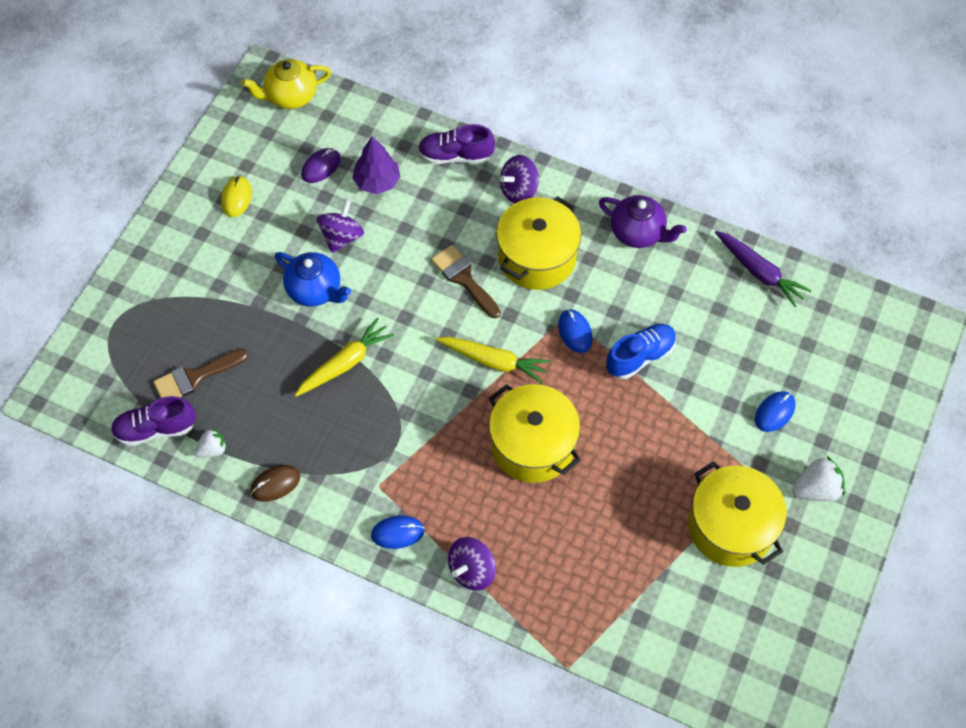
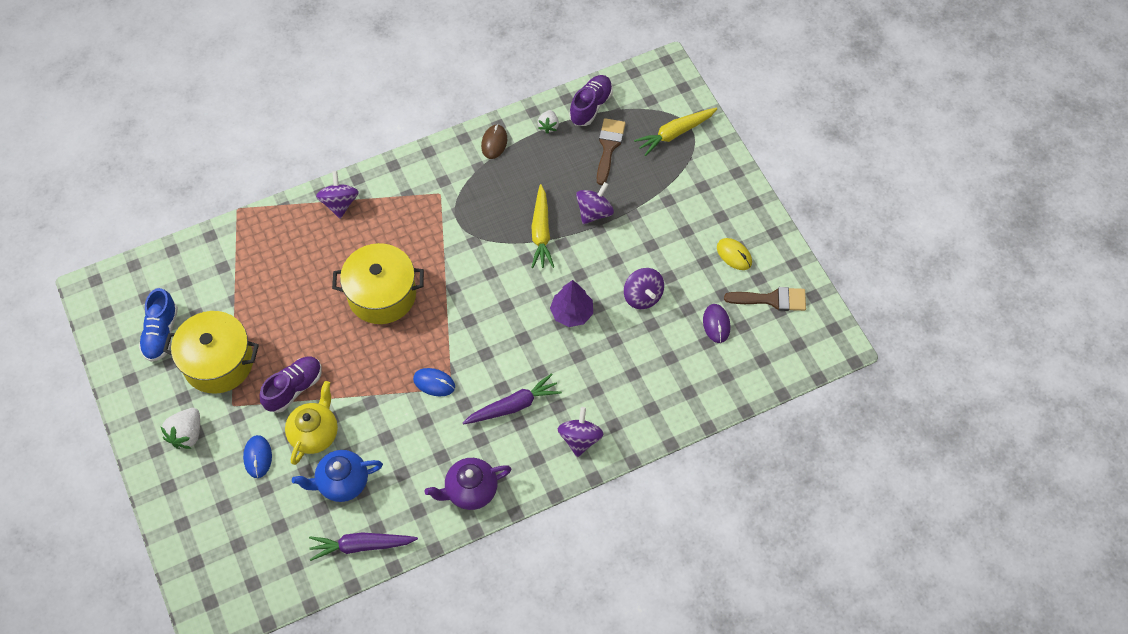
camera: 130 degrees right, 0 degrees up
(284, 336) = (594, 212): none -> purple spinning top
(291, 96) = (801, 348): yellow teapot -> yellow teapot (315, 433)
(315, 290) = (613, 252): blue teapot -> blue teapot (342, 482)
(377, 181) = (671, 351): purple tree -> purple tree (572, 313)
(397, 533) = (401, 182): blue mouse -> none
(455, 156) = (649, 419): purple shoe -> purple shoe (294, 388)
(464, 279) = (539, 346): brown brush -> brown brush (771, 299)
(494, 361) = (460, 317): yellow carrot -> yellow carrot (675, 133)
(537, 257) = (513, 406): yellow pot -> purple carrot
(640, 356) = (377, 408): blue shoe -> blue shoe (161, 333)

